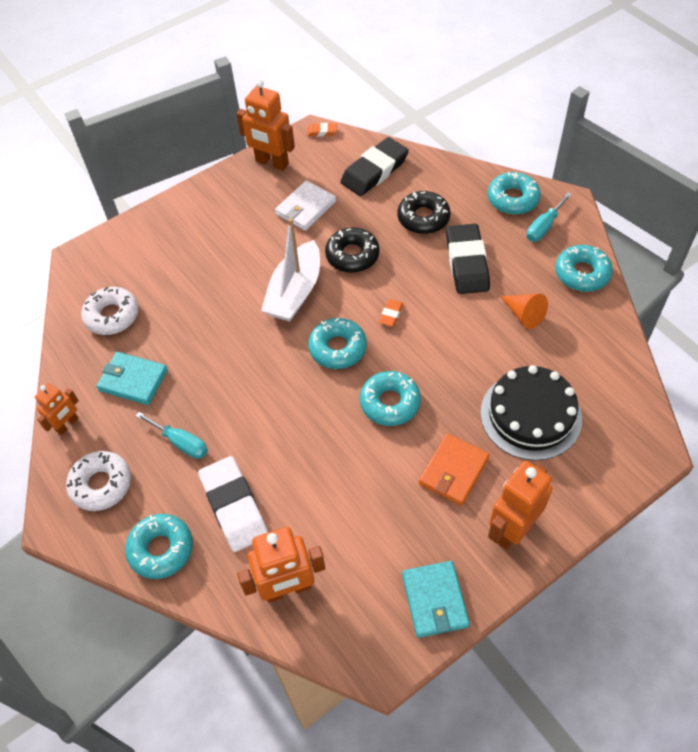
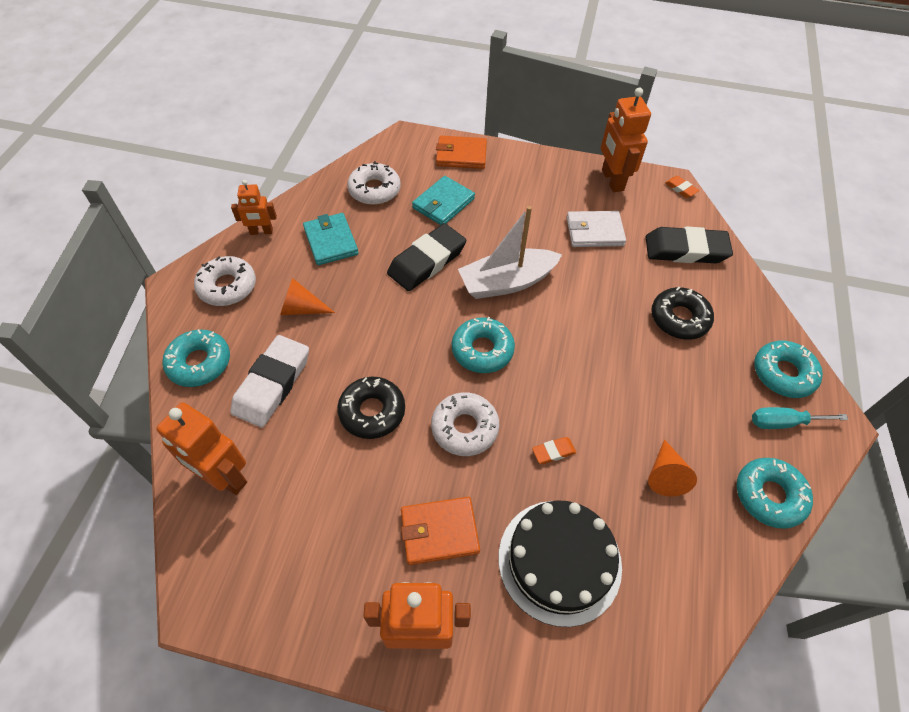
camera: 45 degrees right, 0 degrees up
(142, 234) = (461, 155): none -> orange wallet
(181, 443) = (301, 309): turquoise screwdriver -> orange cone
(352, 255) = (584, 295): black donut -> black donut (372, 411)
(390, 403) = (464, 428): turquoise donut -> white donut
(391, 314) = (554, 365): orange eraser -> orange eraser (553, 452)
(434, 600) = (293, 610): turquoise wallet -> turquoise wallet (443, 203)
(467, 263) = (670, 386): black eraser -> black eraser (427, 261)

